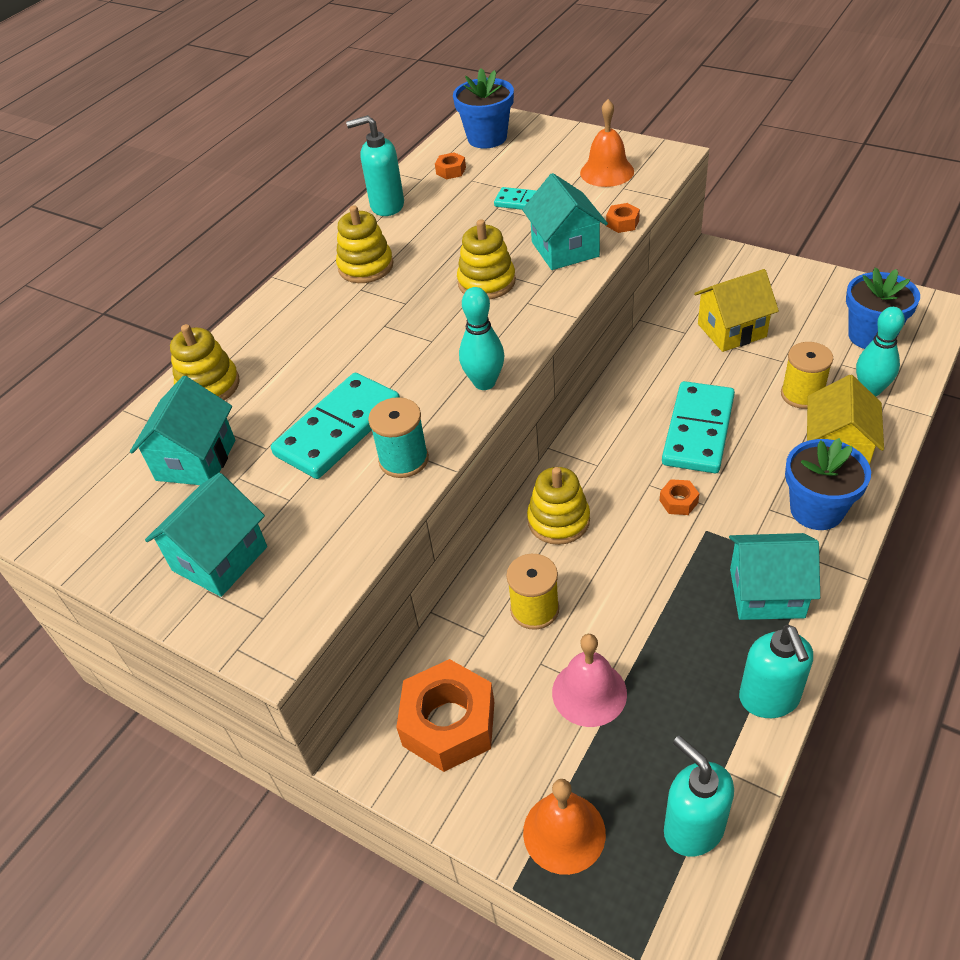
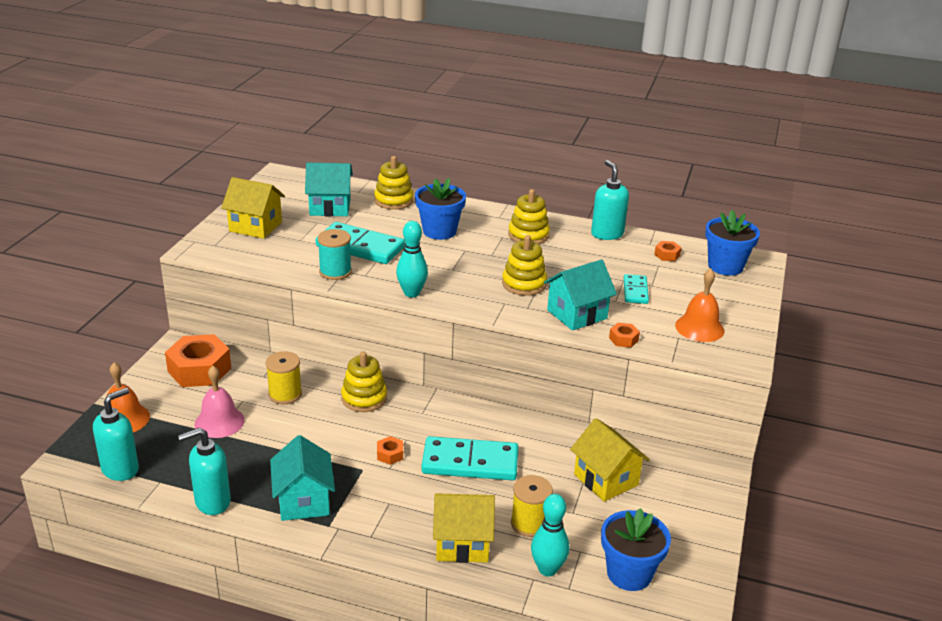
camera: 70 degrees right, 15 degrees down
(220, 558) = (255, 226): turquoise house -> yellow house
(816, 510) = (391, 529): blue flower pot -> blue flower pot (439, 231)

